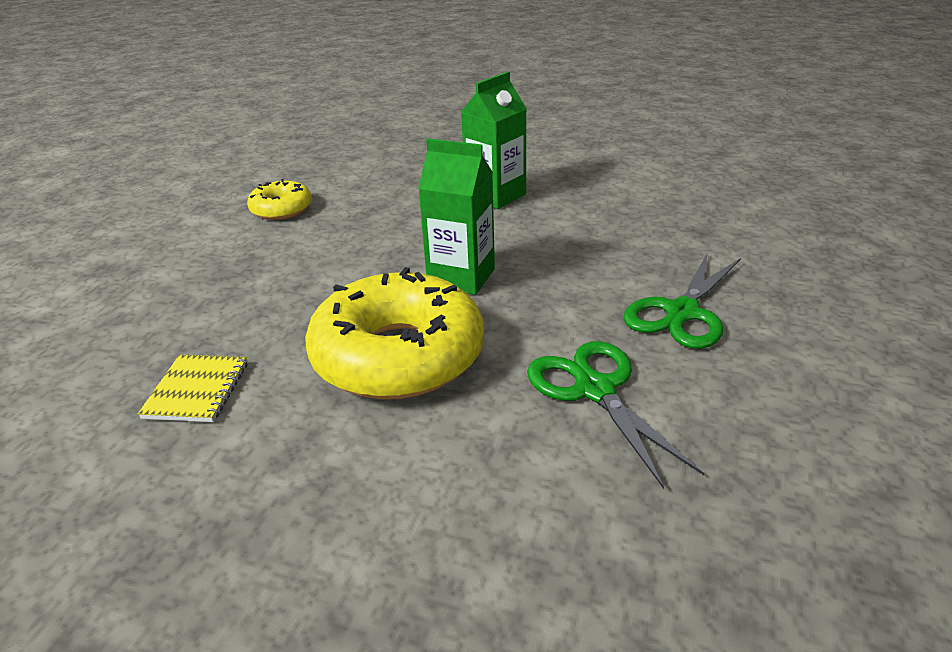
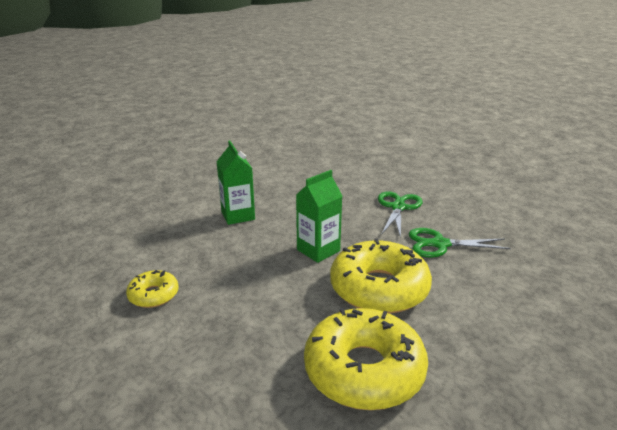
camera: 65 degrees left, 5 degrees down
(197, 390) = (364, 370): yellow notebook -> yellow donut
(682, 313) = (398, 207): green scissors -> green scissors turned 135 degrees counterclockwise

